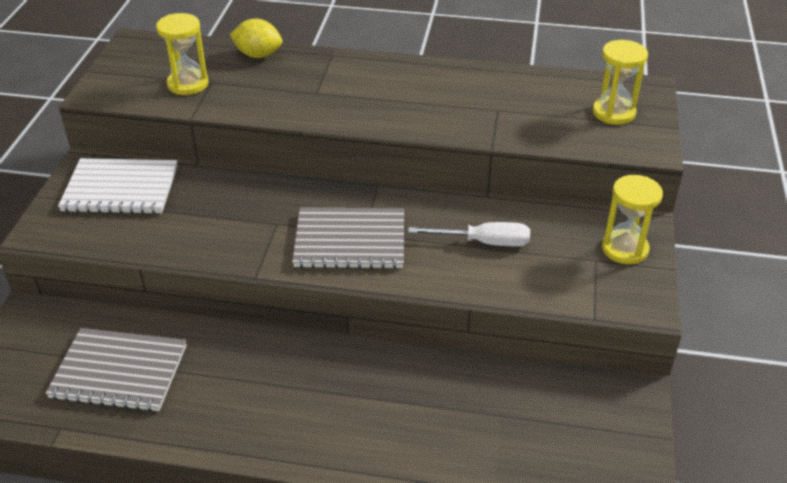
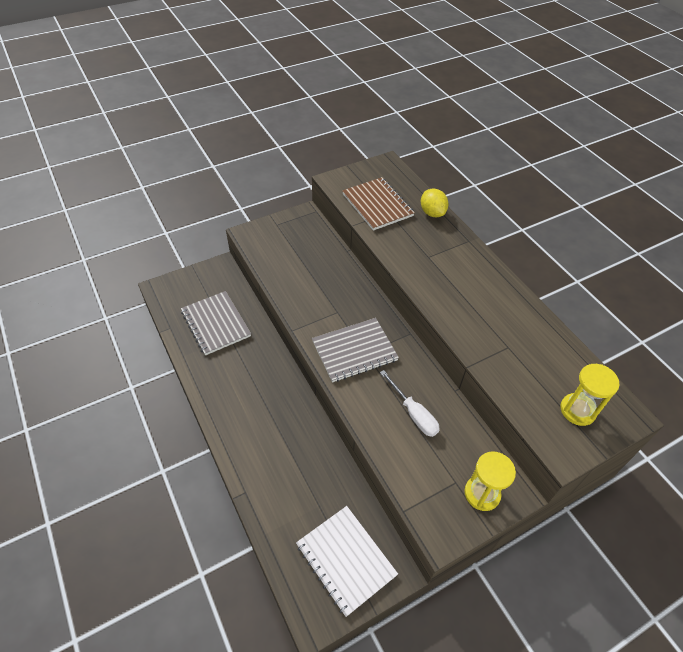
camera: 50 degrees right, 10 degrees up
(120, 189) = (302, 238): white notebook -> white notebook (346, 560)
(188, 84) = (377, 205): yellow hourglass -> brown notebook
(350, 241) = (354, 351): grey notebook -> grey notebook turned 75 degrees counterclockwise

